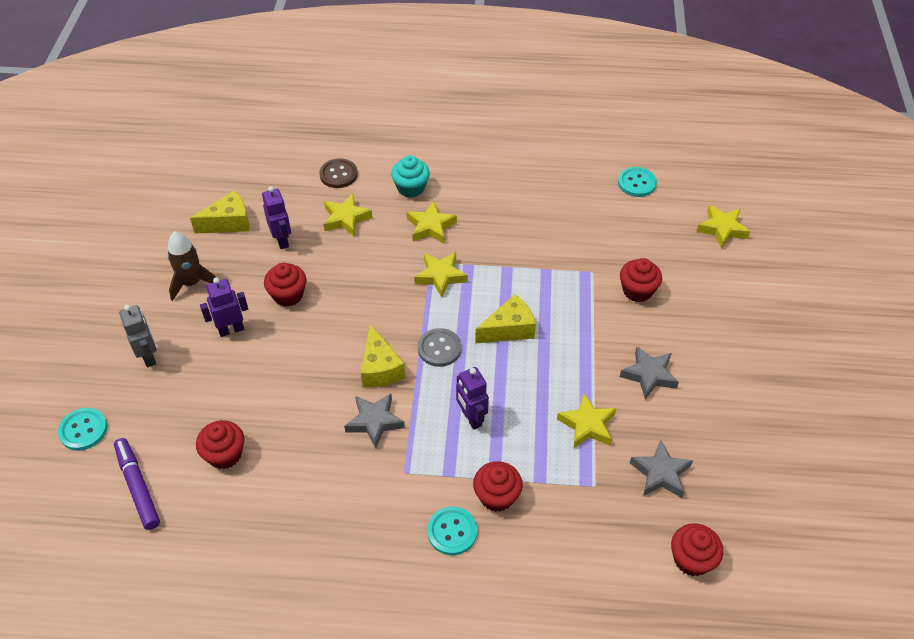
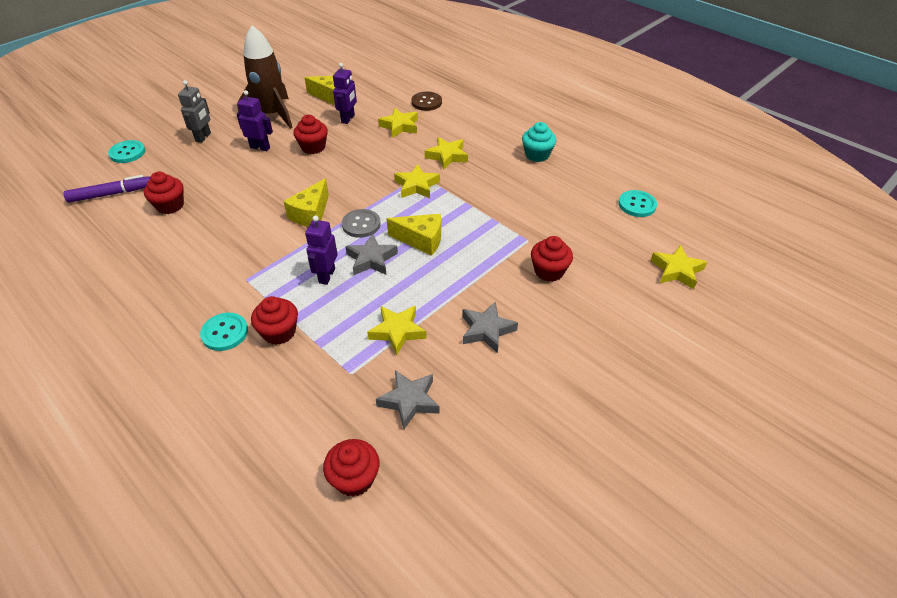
camera: 40 degrees right, 5 degrees down
(138, 486) = (111, 194): purple marker -> purple marker turned 60 degrees clockwise
(192, 283) = (272, 115): brown rocket -> brown rocket, size x1.57
(374, 422) = (268, 240): grey star -> grey star (371, 259)
(411, 188) = (462, 130): turquoise cupcake -> turquoise cupcake (537, 155)

